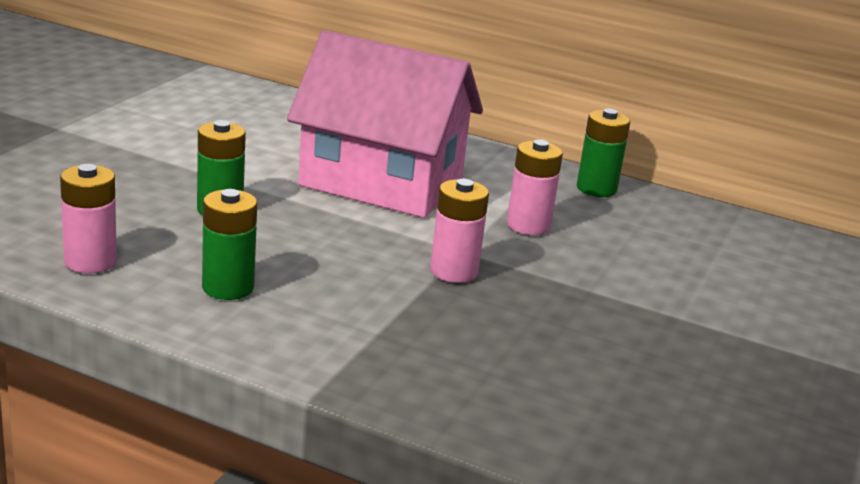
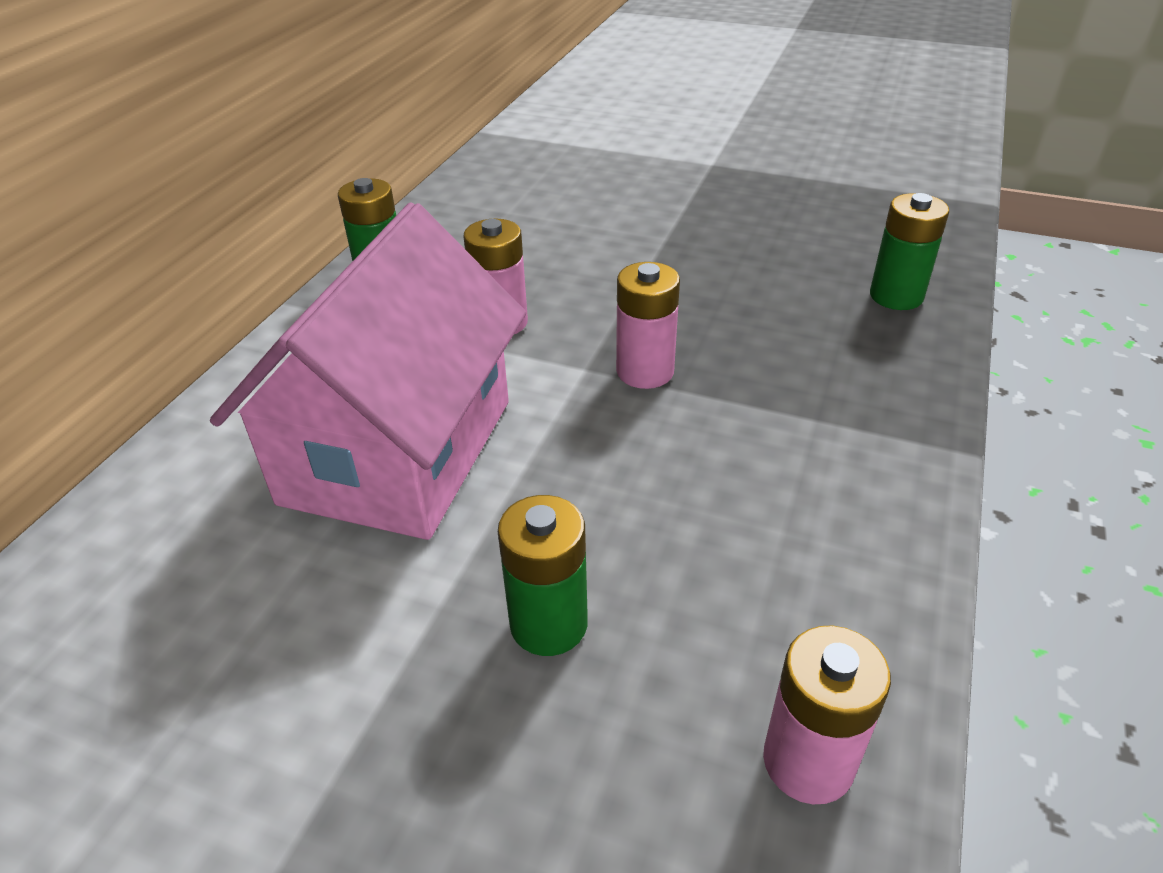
camera: 90 degrees left, 15 degrees up
(228, 287) = (793, 565): green battery -> green battery (896, 296)

